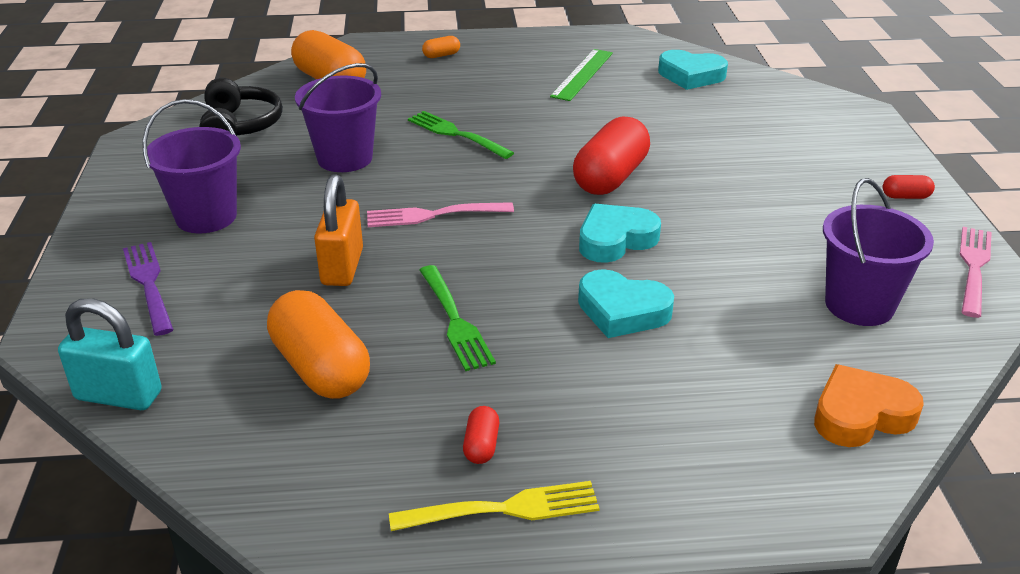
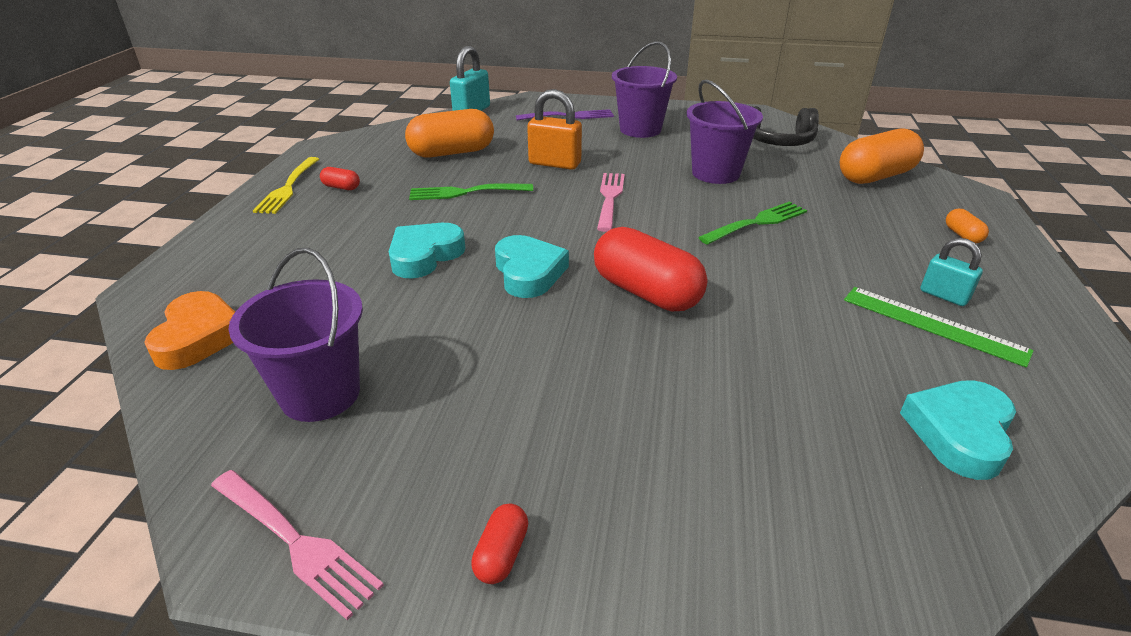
camera: 105 degrees right, 0 degrees up
(541, 68) = (944, 295): none -> turquoise padlock

